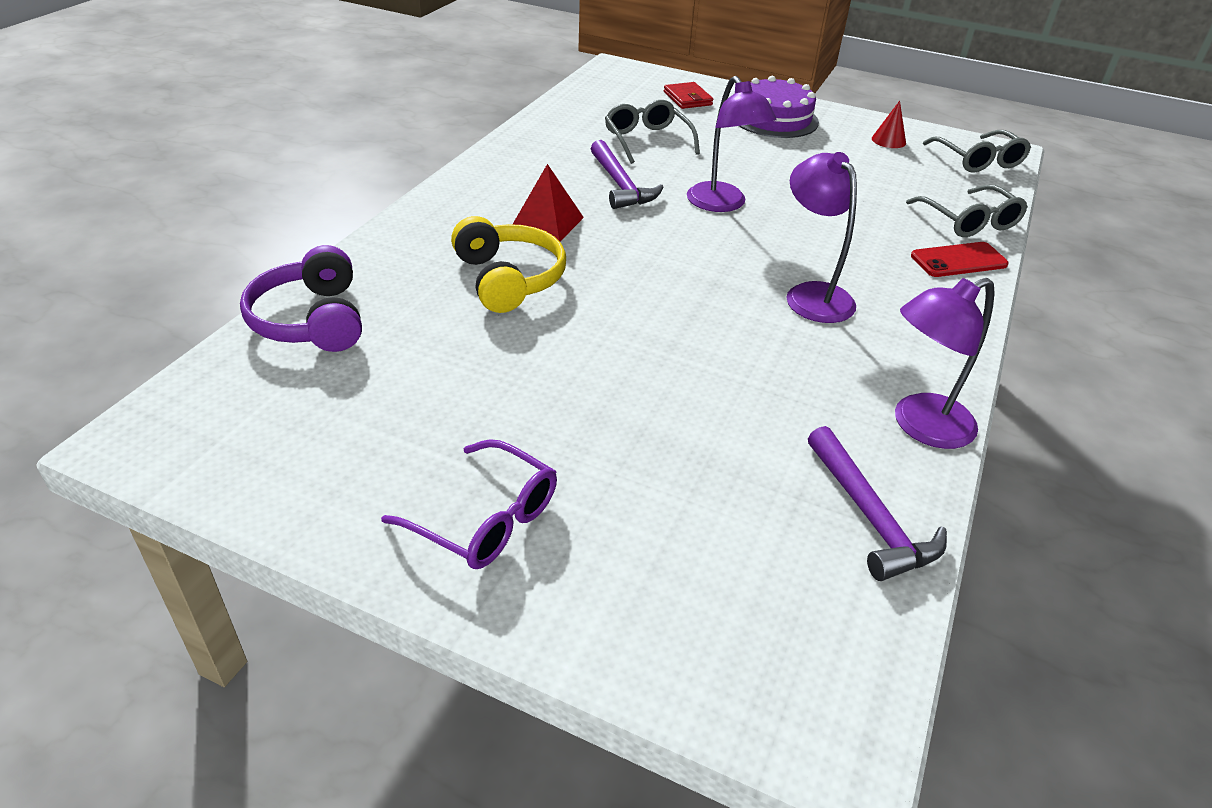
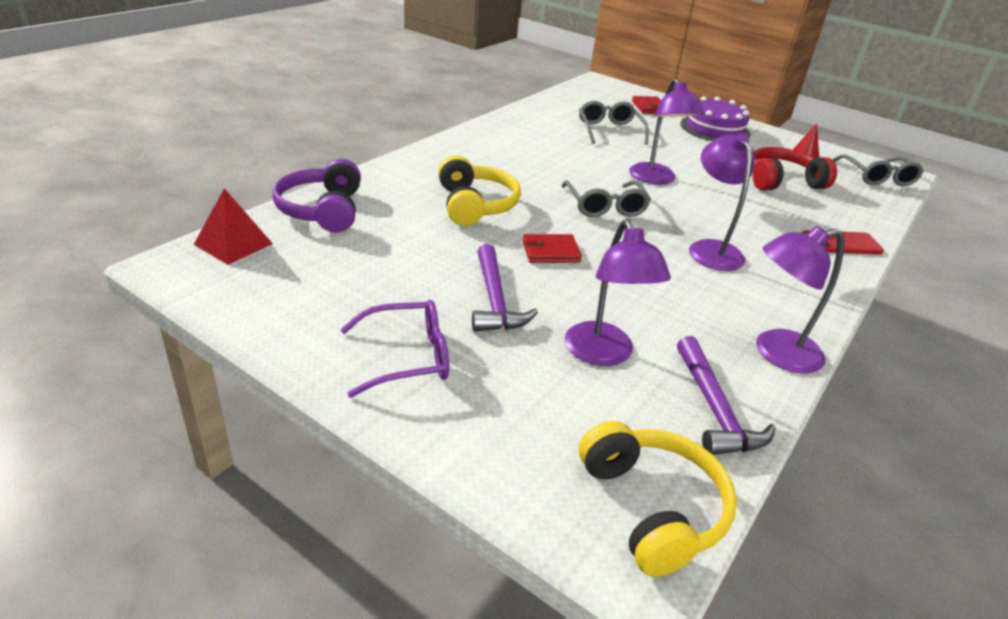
camera: 10 degrees right, 5 degrees down
(485, 519) = (407, 357): purple glasses -> purple glasses turned 60 degrees counterclockwise
(547, 222) = (516, 173): red pyramid -> red pyramid (233, 244)
(620, 185) = (579, 156): purple hammer -> purple hammer (495, 300)
(621, 332) = (550, 252): none -> red wallet
(723, 467) = (603, 354): none -> purple lamp
(833, 664) = (652, 508): none -> yellow headphones
(871, 183) = (782, 181): none -> red headphones
(969, 221) = (858, 218): grey glasses -> grey glasses (605, 206)

